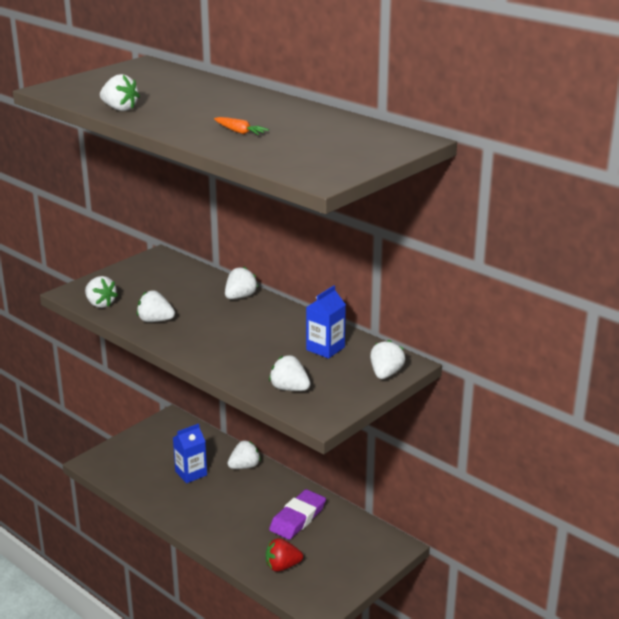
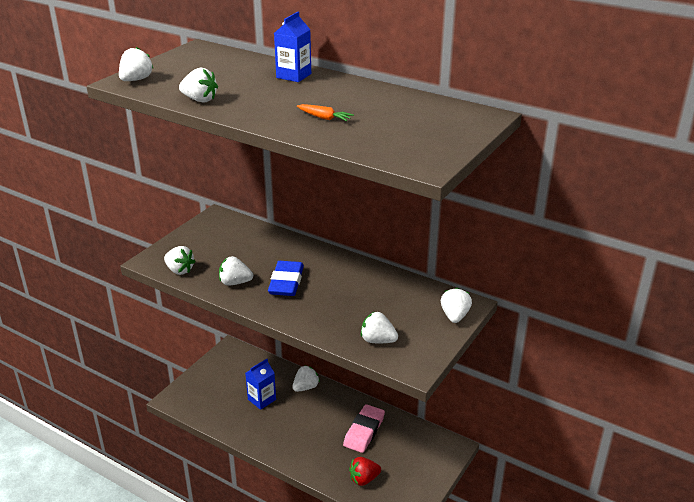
camera: 10 degrees left, 5 degrees up
(211, 325) = (286, 282): none -> blue eraser
(240, 297) = (302, 251): white strawberry -> white strawberry (136, 80)
(297, 518) = (364, 431): purple eraser -> pink eraser
(325, 348) = (394, 296): blue carton -> blue carton (293, 76)

